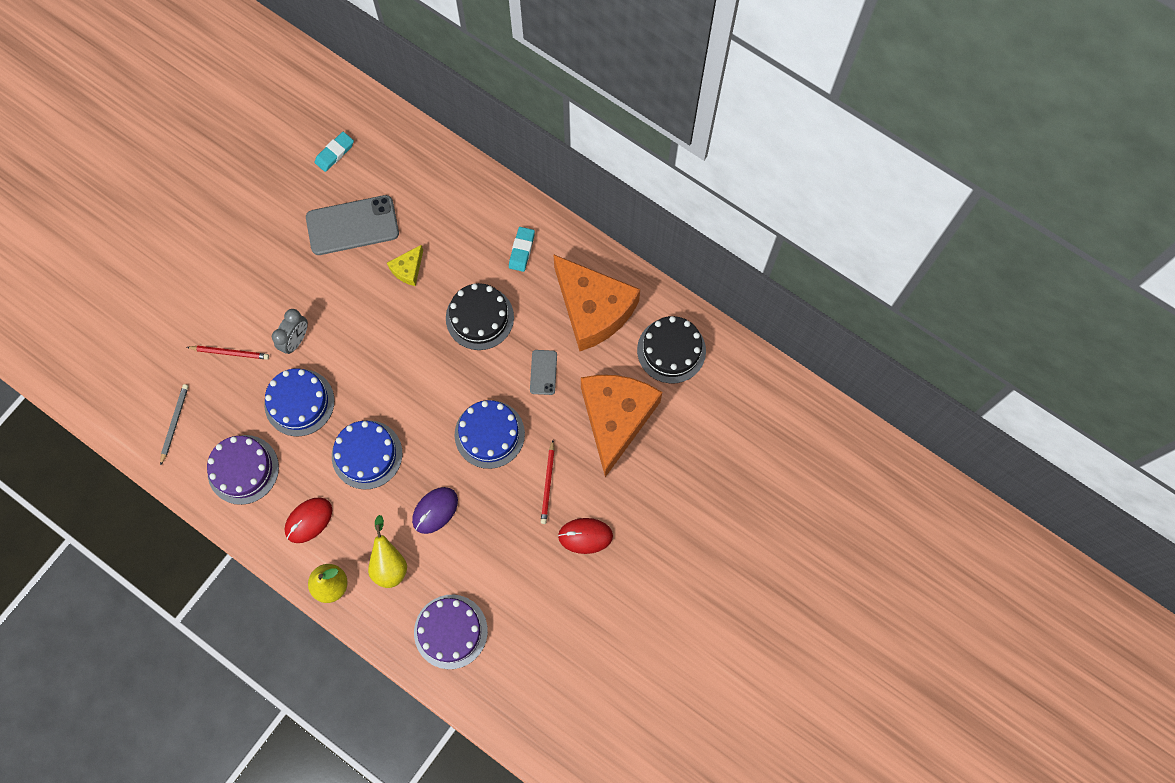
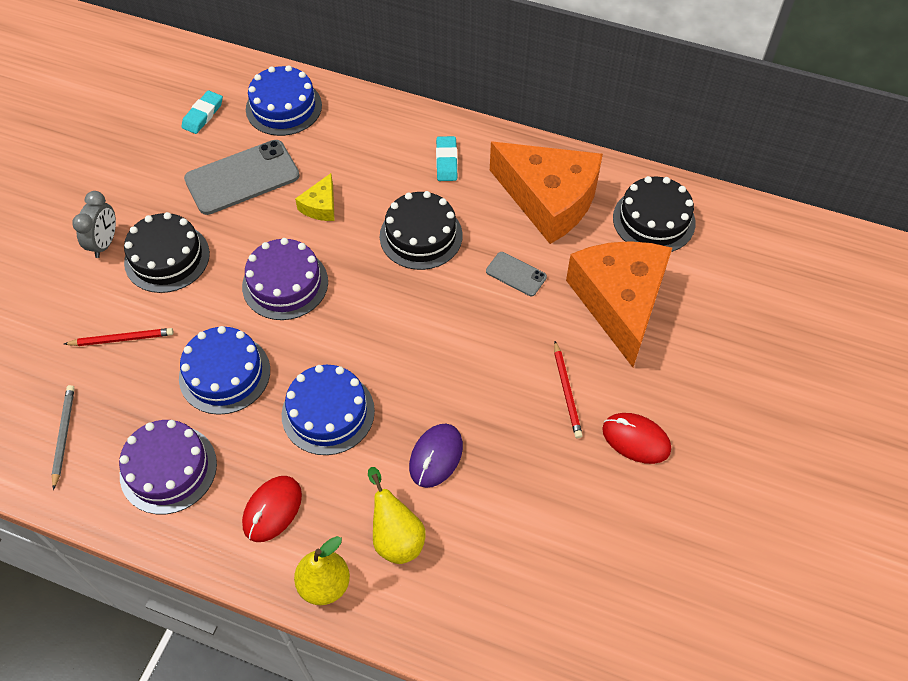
camera: 15 degrees left, 15 degrees down
(277, 288) = (167, 258): none -> black cake
(296, 340) = (203, 307): grey clock -> grey clock (105, 243)
(450, 631) = (506, 602): purple cake -> purple cake (285, 284)
(489, 434) = (475, 354): blue cake -> blue cake (284, 107)
(543, 372) = (516, 274): grey phone -> grey phone turned 45 degrees counterclockwise
(585, 536) = (636, 439): red mouse -> red mouse turned 45 degrees clockwise

